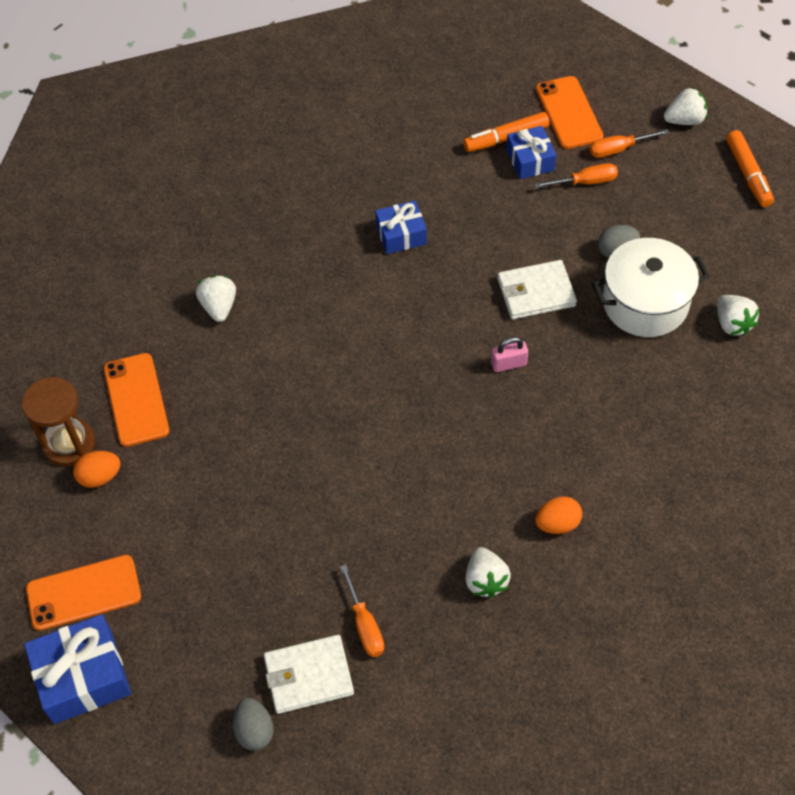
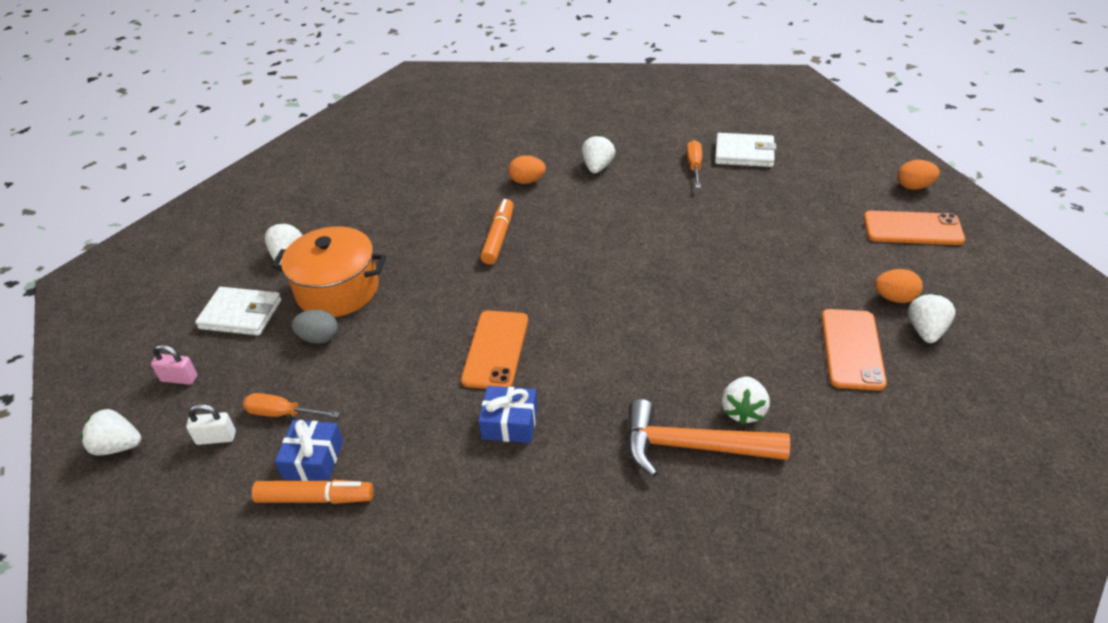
camera: 155 degrees left, 15 degrees down
(69, 444) = (926, 331): brown hourglass -> white strawberry
(83, 677) = (914, 186): blue gift -> orange egg
(251, 264) = (692, 446): none -> orange hammer
(254, 730) = (790, 140): grey egg -> none
(508, 364) = (488, 280): pink padlock -> pink padlock (179, 378)
(536, 292) = (420, 326): white wallet -> white wallet (241, 314)
(568, 113) = (220, 504): orange phone -> orange phone (495, 350)
(618, 149) = (216, 438): orange screwdriver -> white padlock
(645, 303) = (338, 290): white pot -> orange pot
(748, 174) = (132, 367): orange marker -> orange marker (499, 237)

